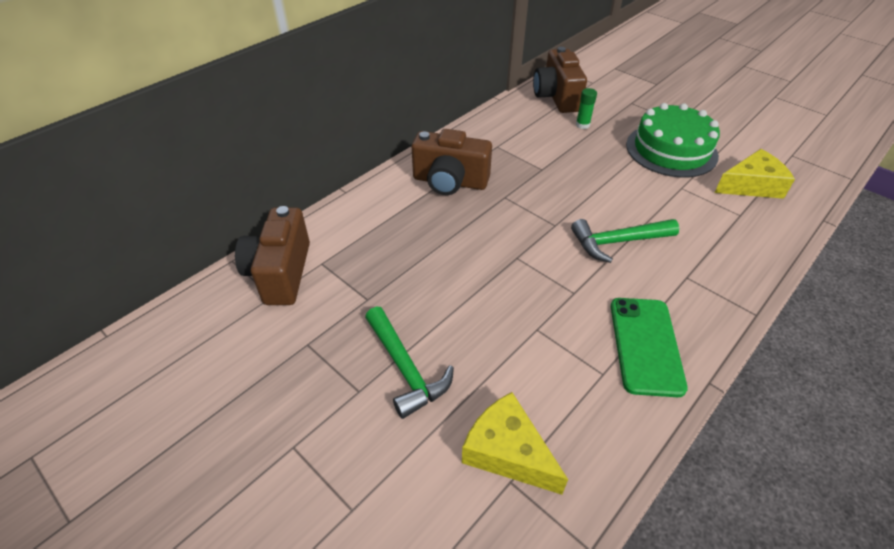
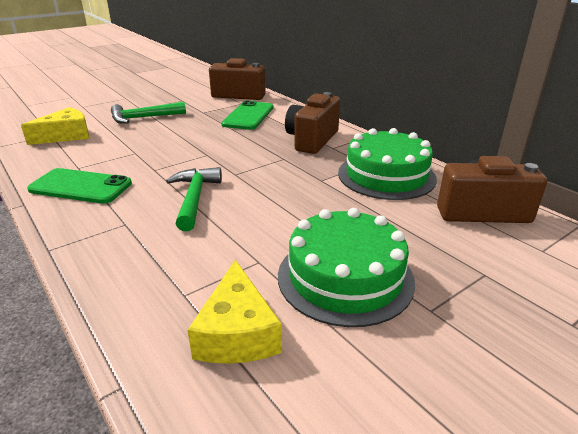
camera: 100 degrees right, 15 degrees down
(379, 245) = (248, 116): none -> green phone
(517, 135) = (386, 175): none -> green cake
(582, 125) = (410, 218): green glue stick -> none

